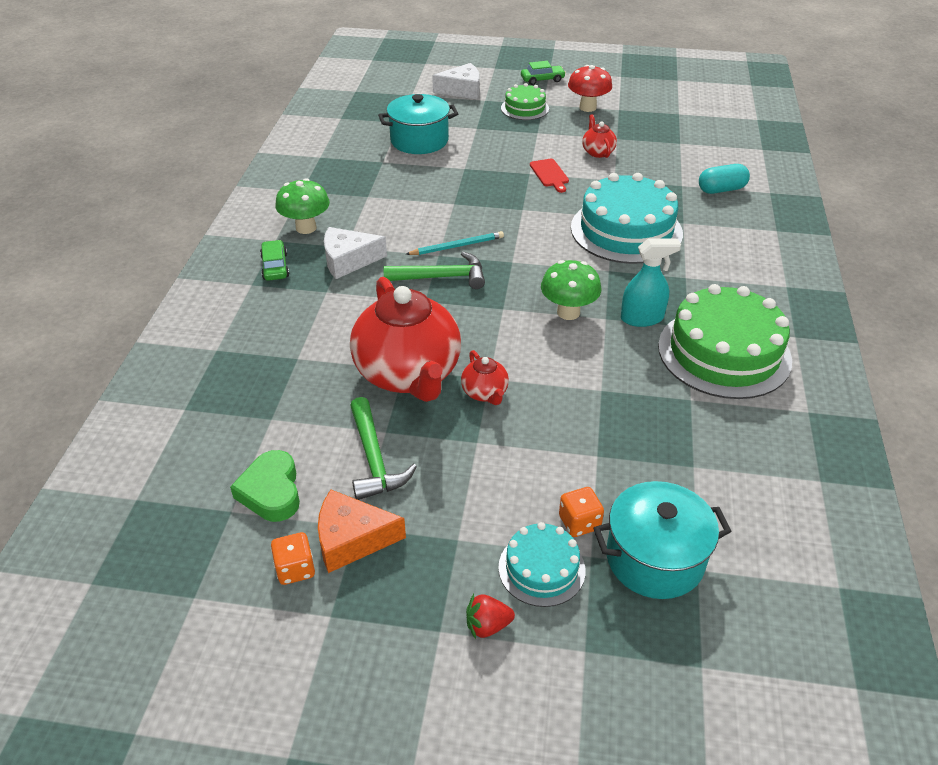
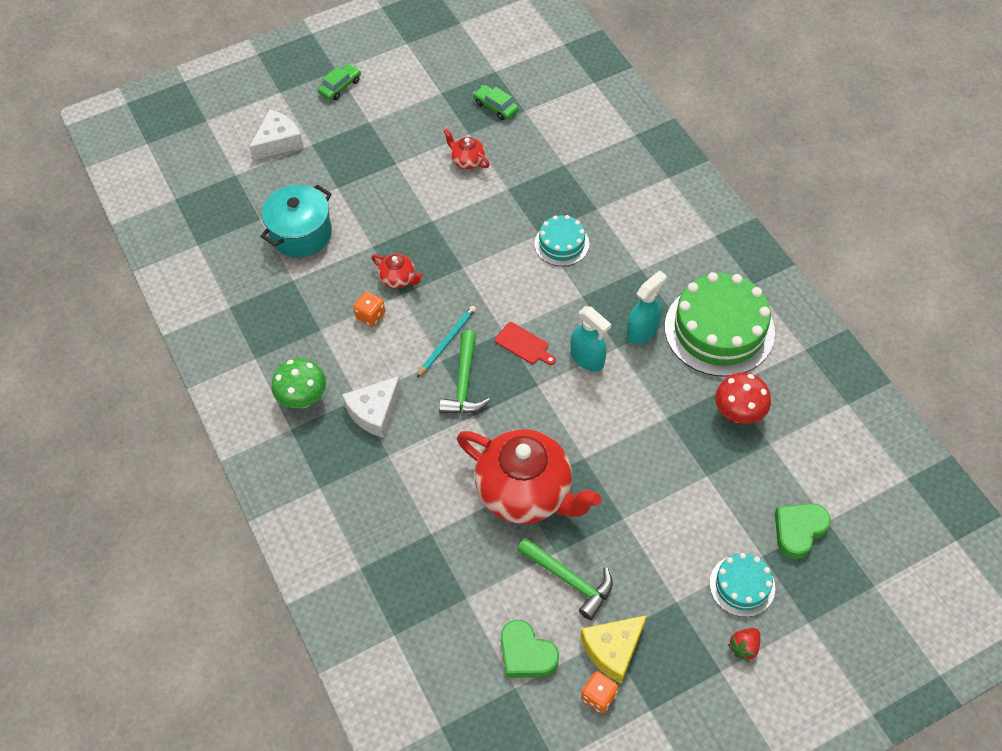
camera: 35 degrees left, 15 degrees up
(275, 267) = (320, 457): green car -> green car (496, 107)
(352, 539) = (613, 649): orange cheese -> yellow cheese
(441, 277) = (464, 383): green hammer -> green hammer turned 135 degrees clockwise
(485, 393) = (593, 473): red teapot -> red teapot (398, 279)
(525, 108) = (358, 136): green cake -> none
(550, 174) = (450, 212): red cutting board -> red cutting board (524, 344)
(568, 312) = (587, 358): green mushroom -> turquoise spray bottle
(579, 523) = (737, 536): orange dice -> orange dice (370, 315)
(587, 107) = (412, 105): red mushroom -> red mushroom (738, 413)
(626, 230) = (561, 244): turquoise cake -> turquoise cake, size x0.53
(654, 558) = (798, 531): turquoise pot -> green heart
(721, 189) = (597, 152): turquoise capsule -> none

